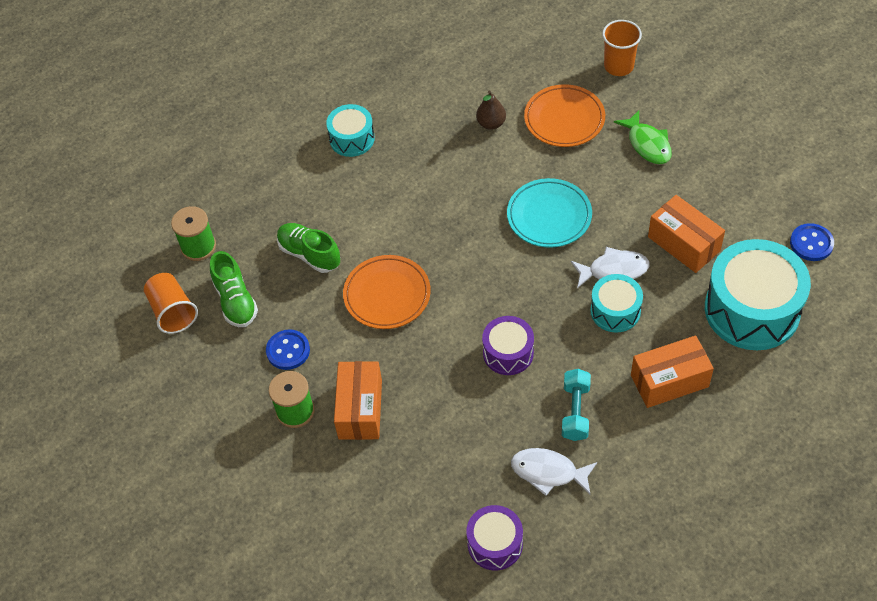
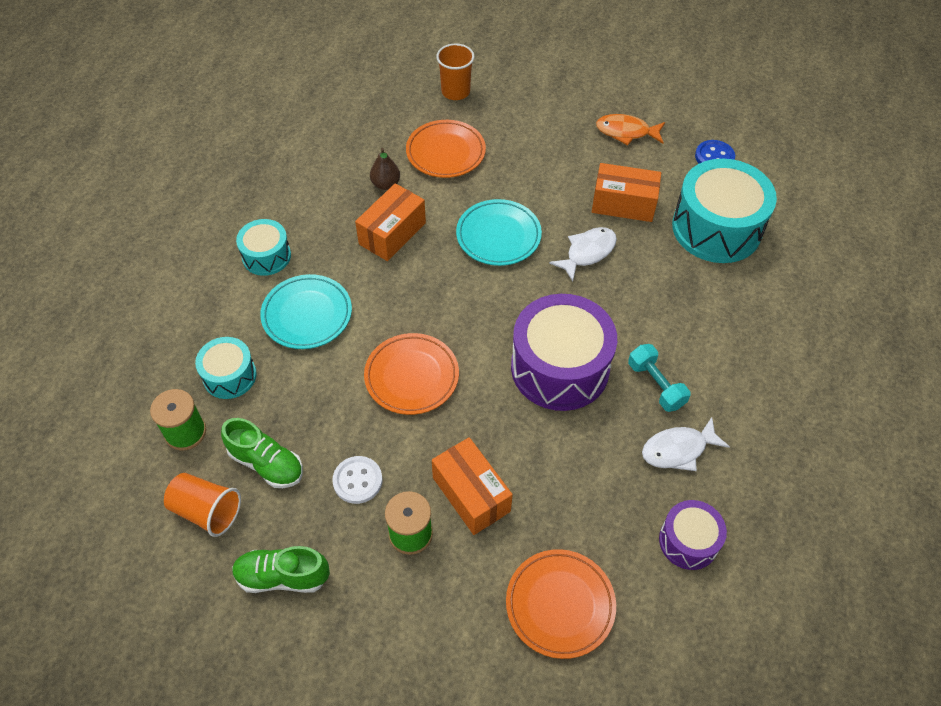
camera: 40 degrees left, 0 degrees up
(288, 351) = (357, 480): blue button -> white button
(309, 254) = (307, 379): green shoe -> green shoe (282, 576)
(347, 203) = (307, 315): none -> turquoise plate
(359, 526) = (560, 605): none -> orange plate
(508, 353) = (560, 367): purple drum -> purple drum, size x1.87
(615, 311) = (616, 284): turquoise drum -> turquoise drum (229, 376)
(647, 144) = (529, 141): green fish -> none
(669, 381) = (705, 317): orange box -> orange box (392, 233)
(746, 178) = (626, 132): none -> orange fish

